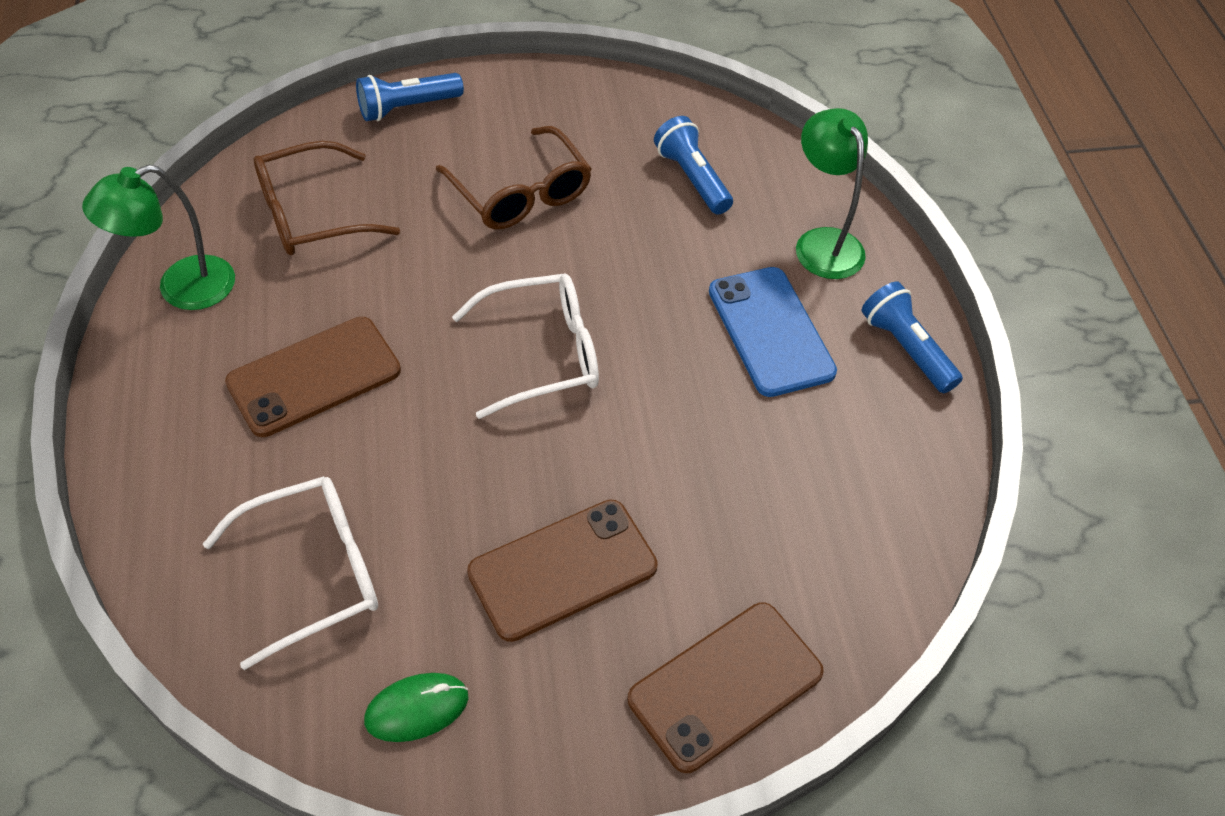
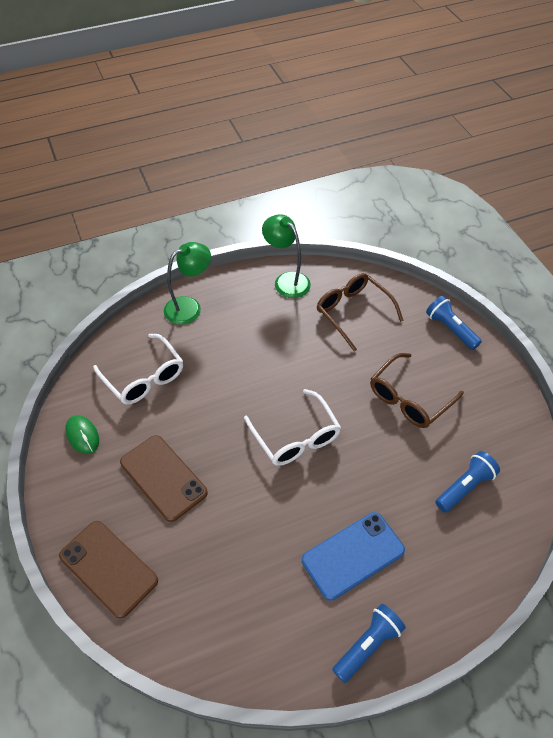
camera: 80 degrees right, 0 degrees up
(314, 377) = (251, 345): brown phone -> none
(823, 242) = (443, 578): green lamp -> green lamp (189, 307)

